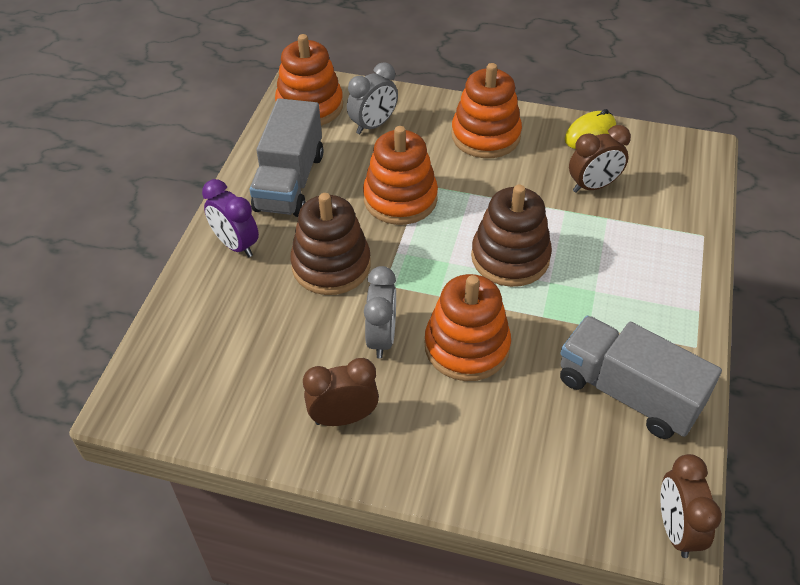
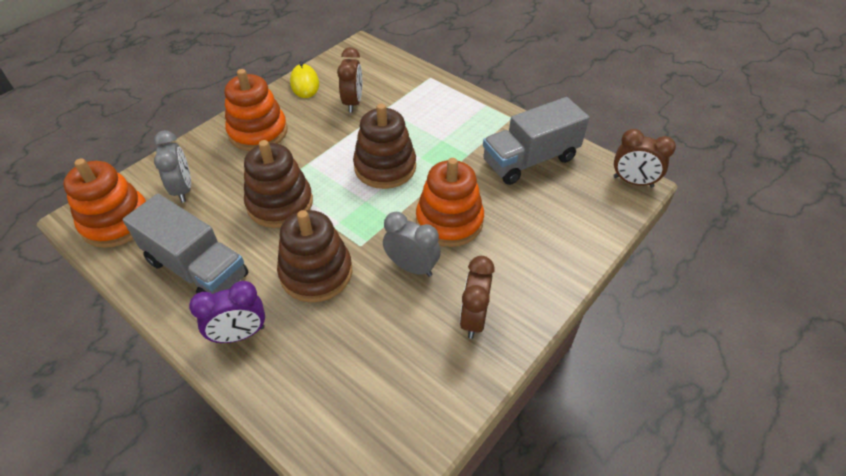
camera: 65 degrees left, 0 degrees up
(400, 199) = (280, 203): orange stacking toy -> brown stacking toy

